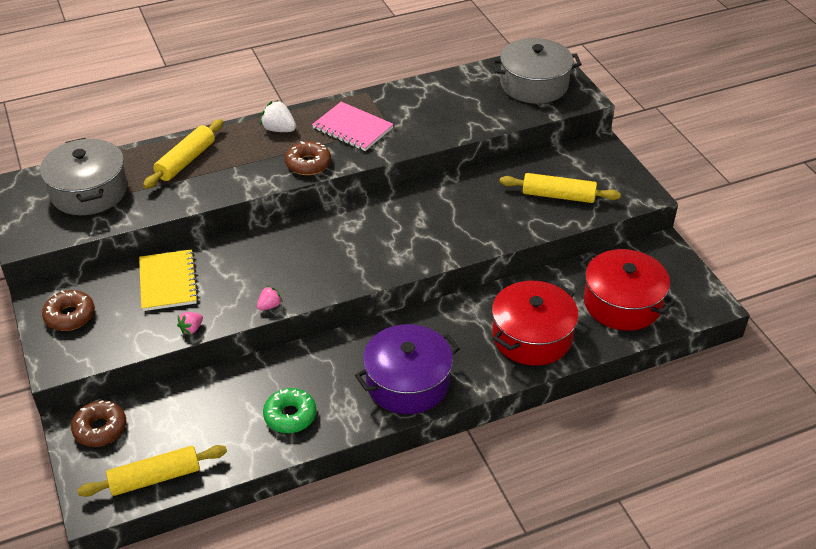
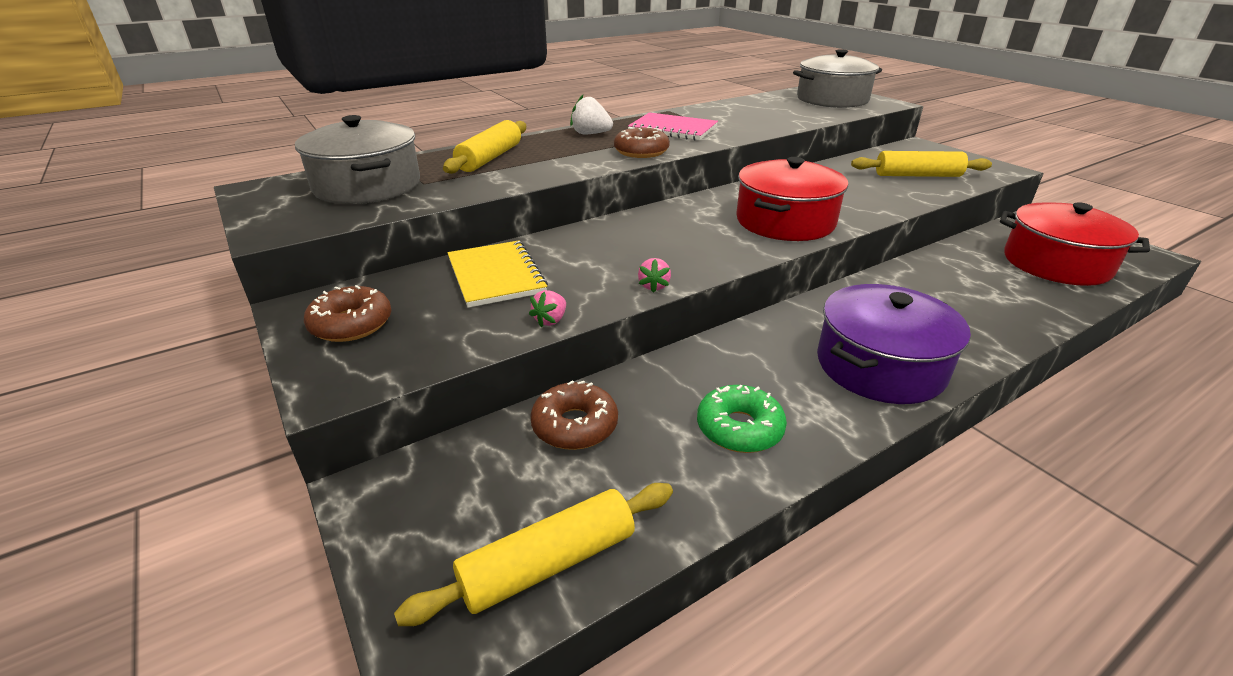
camera: 10 degrees left, 10 degrees down
(100, 429) = (422, 489): brown donut -> brown donut (575, 425)
(270, 306) = (654, 286): pink strawberry -> pink strawberry turned 150 degrees clockwise
(532, 336) = (989, 302): red pot -> red pot (785, 221)

